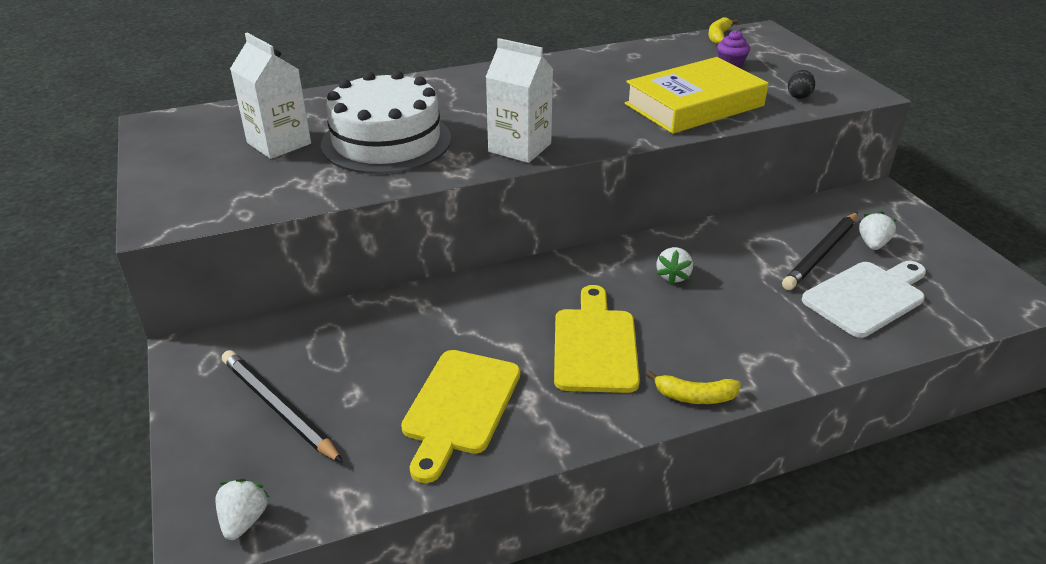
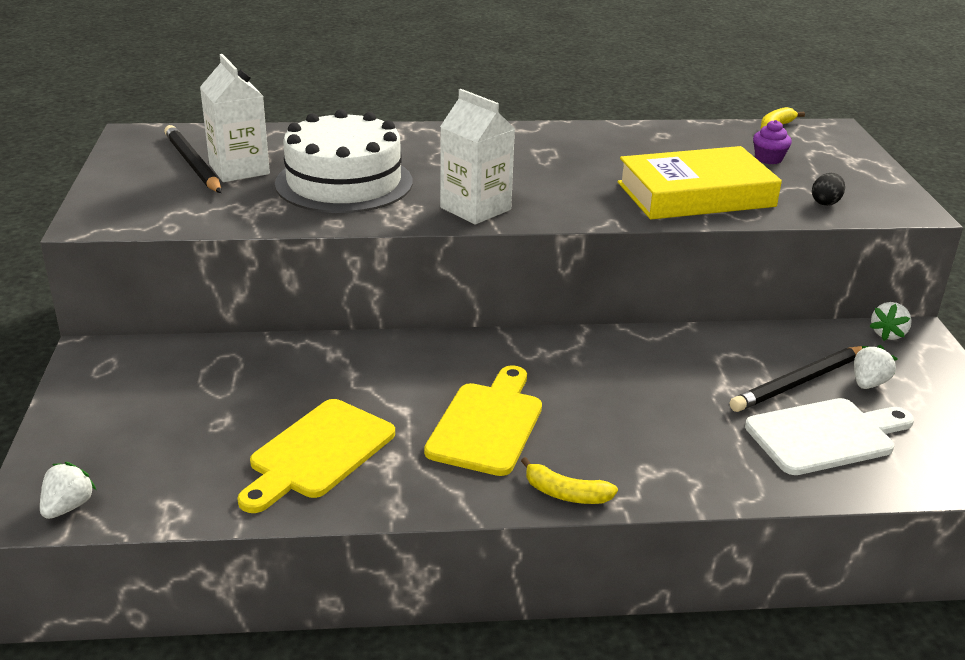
camera: 15 degrees right, 5 degrees down
(278, 408) = (147, 419): black pencil -> black pencil (193, 164)
(673, 276) = (612, 374): white strawberry -> white strawberry (888, 334)

